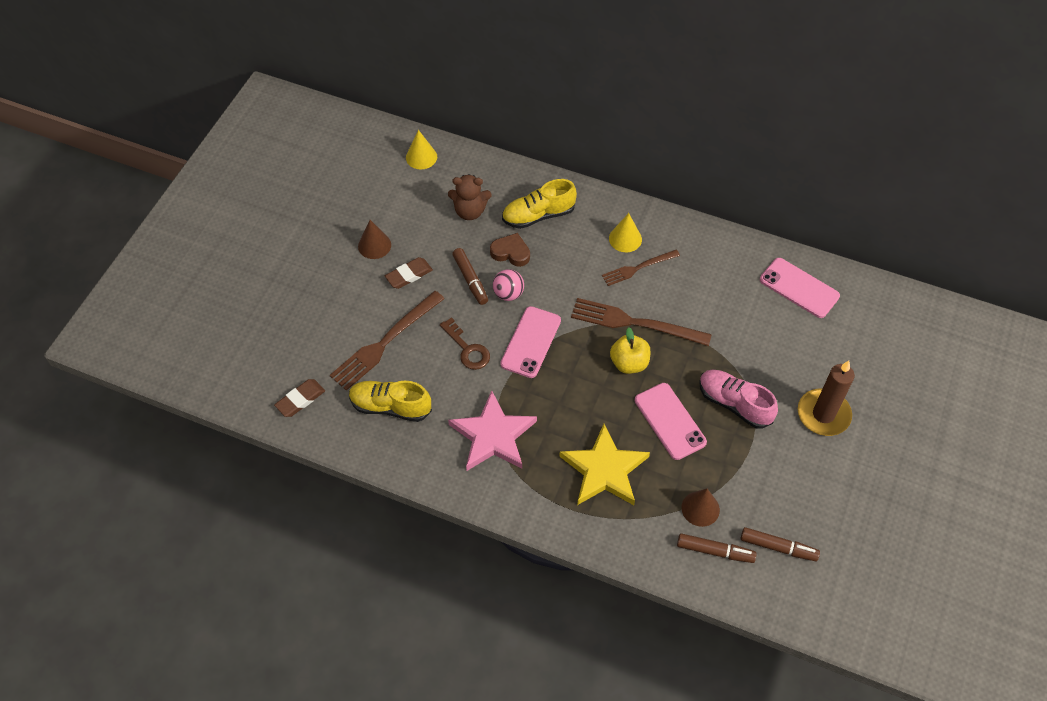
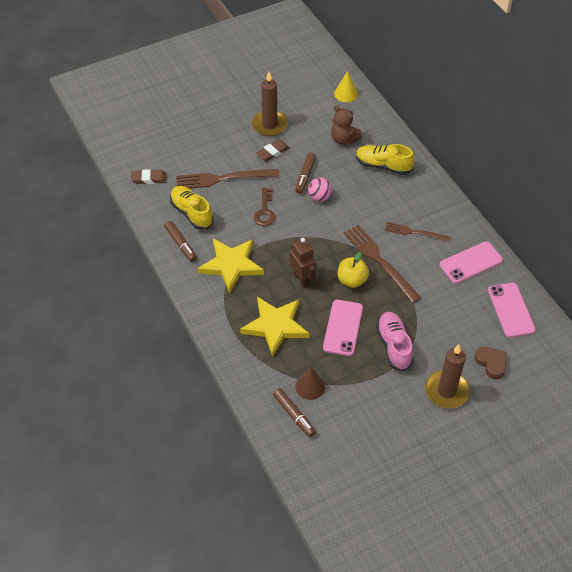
camera: 40 degrees right, 5 degrees down
(374, 245) = (269, 125): brown cone -> brown candle
(409, 275) = (272, 152): brown eraser -> brown eraser turned 45 degrees counterclockwise
(493, 435) = (231, 265): pink star -> yellow star
(511, 252) = (344, 176): brown heart -> brown heart (491, 363)
(531, 342) = (305, 231): pink phone -> pink phone (471, 262)
(580, 398) = (302, 279): none -> brown robot
(625, 239) = (424, 211): yellow cone -> none
(778, 547) = (335, 441): brown marker -> brown marker (181, 244)

